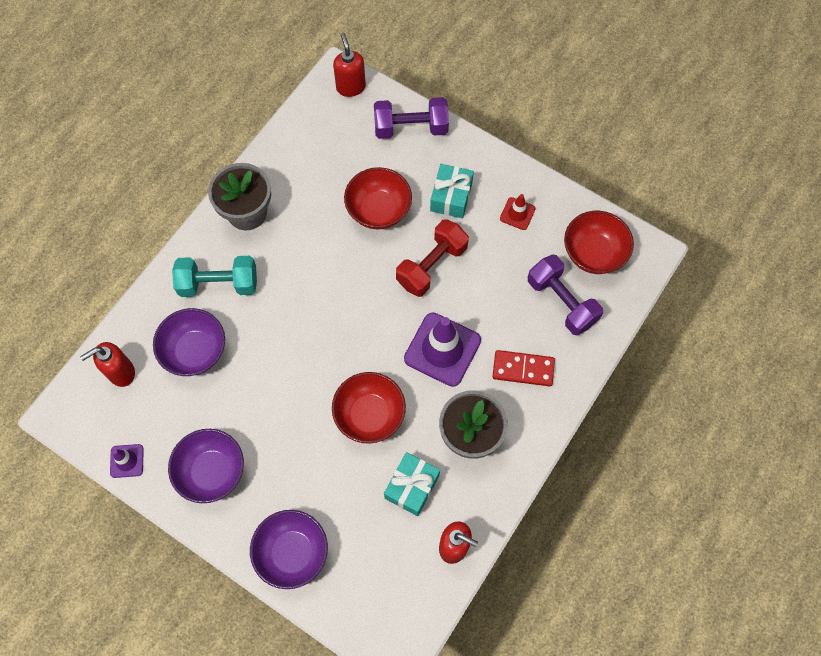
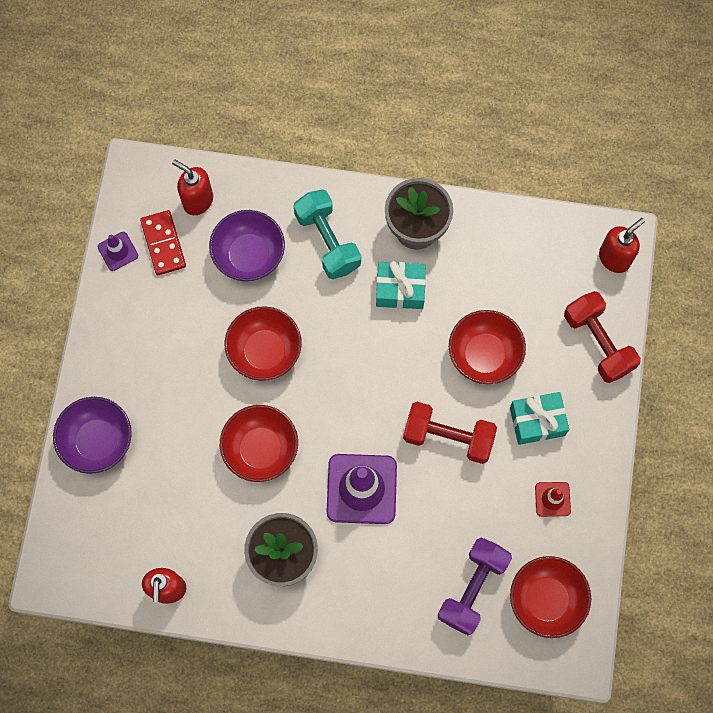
camera: 65 degrees right, 5 degrees up
(212, 471) = (141, 331): purple bowl -> none
(286, 375) = (265, 351): none -> red bowl
(411, 128) = (598, 343): purple dumbbell -> red dumbbell
(412, 487) = (208, 522): turquoise gift -> turquoise gift (400, 290)
(523, 369) = (378, 579): red domino -> red domino (163, 244)

